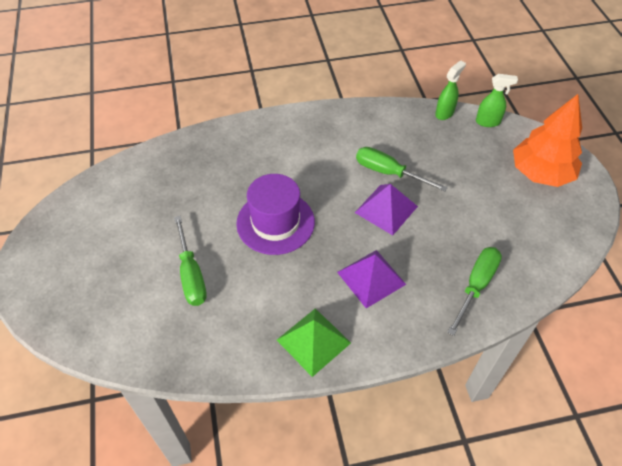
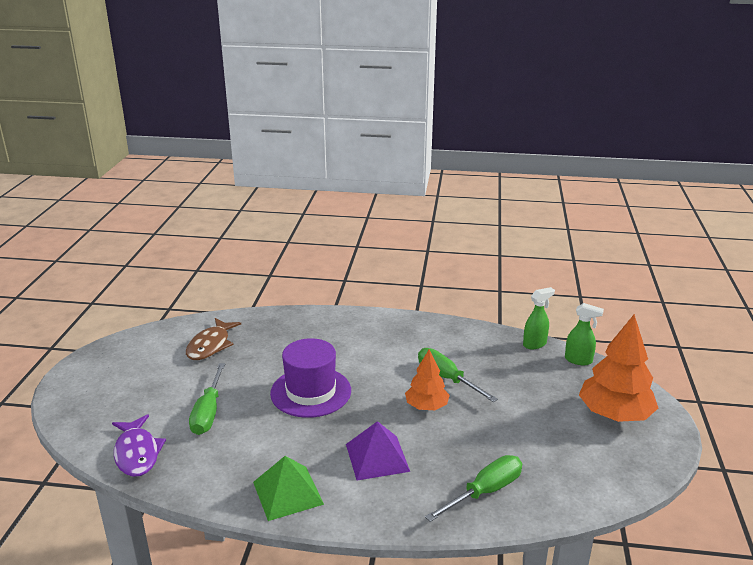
camera: 20 degrees right, 25 degrees down
(148, 194) = (210, 345): none -> brown fish
(148, 343) = (137, 453): none -> purple fish
(386, 209) = (426, 406): purple pyramid -> orange tree

